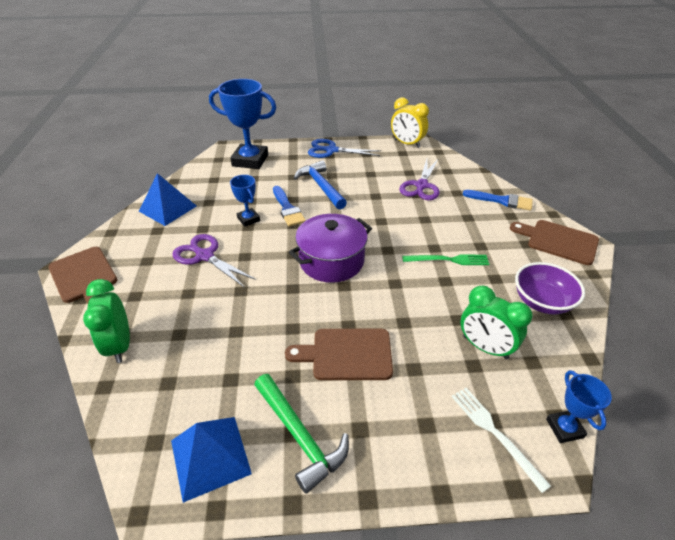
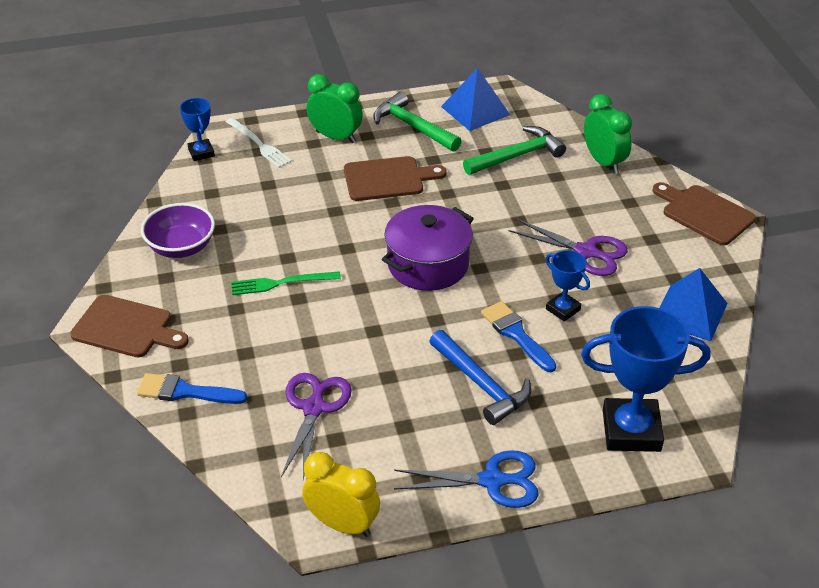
camera: 170 degrees right, 0 degrees up
(200, 367) = (517, 156): none -> green hammer
(485, 347) = (254, 199): green clock -> green clock (335, 137)

